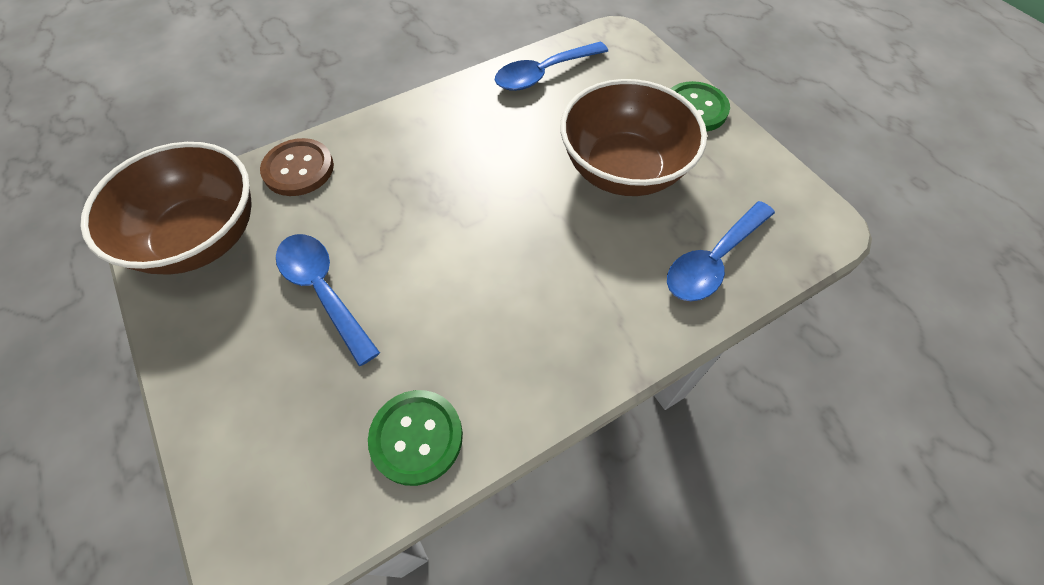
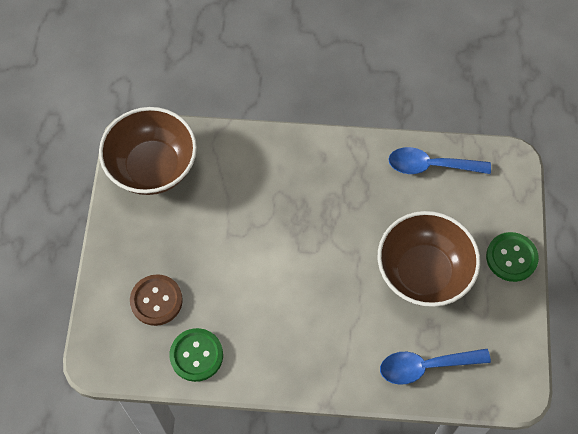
camera: 35 degrees right, 5 degrees up
(298, 169) = (229, 150): brown button -> brown button (156, 300)
(323, 291) = (198, 243): blue spoon -> none

